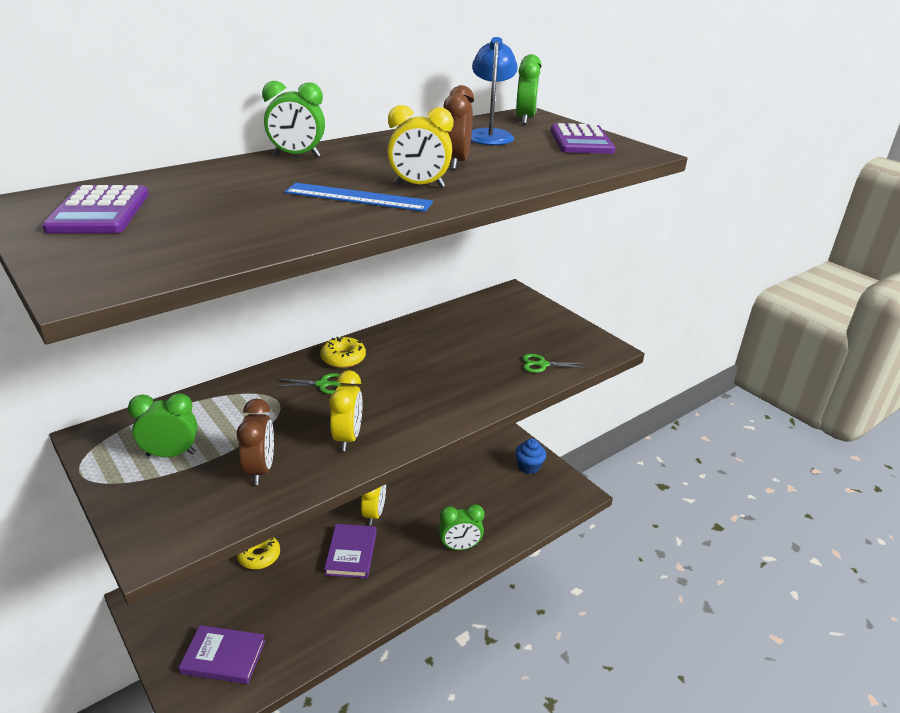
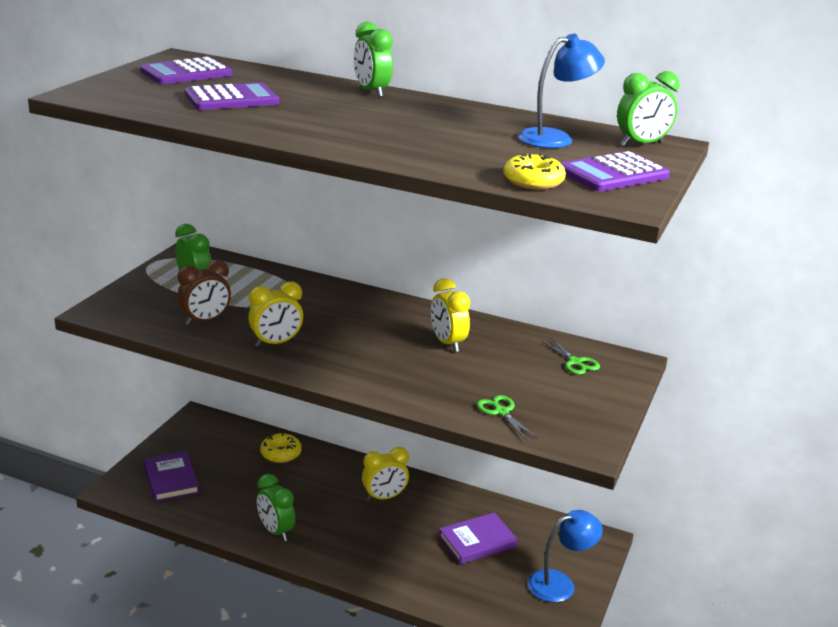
camera: 60 degrees right, 5 degrees down
(235, 210) = (232, 99): none -> purple calculator
(322, 384) = (338, 311): green scissors -> green scissors (575, 362)
(343, 358) = (387, 308): yellow donut -> yellow donut (533, 181)
(351, 553) = (325, 502): purple book -> purple book (477, 541)
(358, 197) = (307, 123): blue ruler -> none
(419, 186) = (363, 135): yellow clock -> yellow clock (447, 343)
(456, 163) = (444, 138): brown clock -> none
(460, 547) = (390, 569): green clock -> green clock (275, 531)
(529, 467) = (560, 583): blue cupcake -> blue lamp

